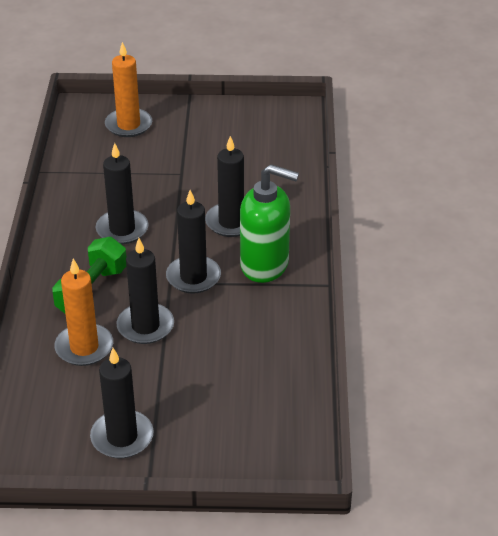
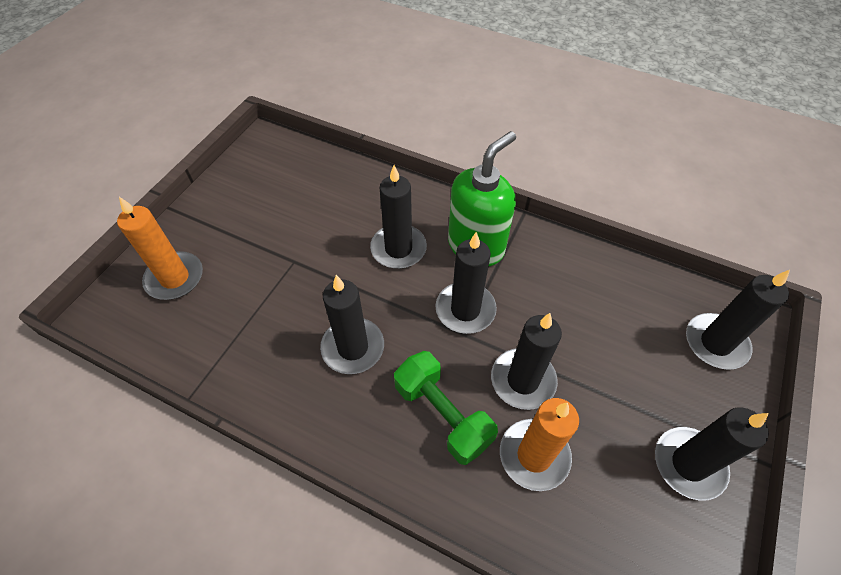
camera: 65 degrees left, 15 degrees up
(255, 440) = (715, 343): none -> black candle

